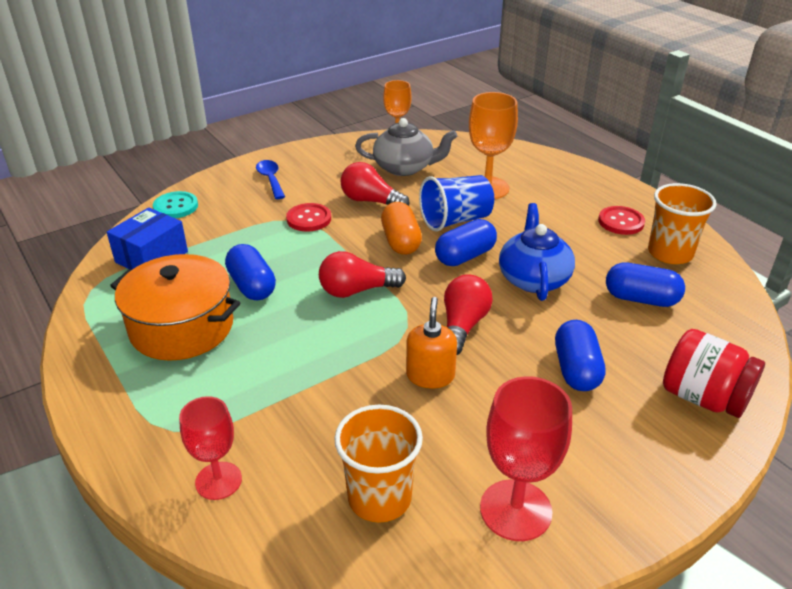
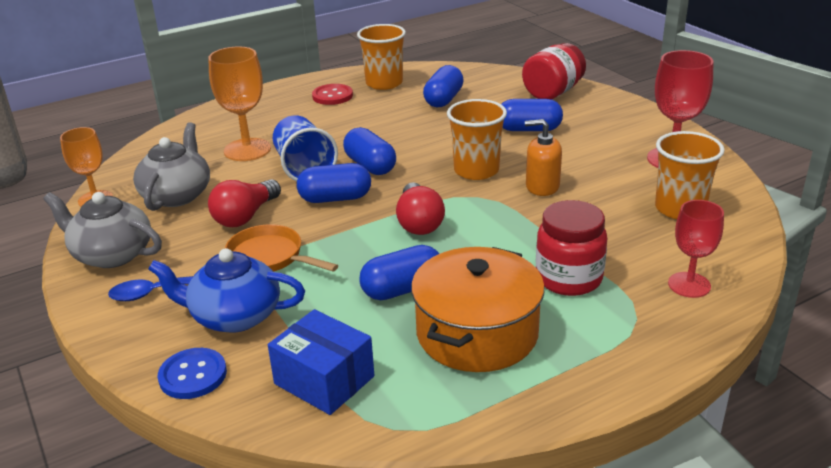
camera: 85 degrees left, 5 degrees down
(176, 206) = (193, 375): turquoise button -> blue button
(248, 386) = (568, 278): none -> red jar
(309, 219) = (269, 257): red button -> orange pan
(321, 156) = (112, 254): none -> grey teapot
(400, 241) = (335, 198): orange capsule -> blue capsule
(463, 326) = (476, 170): red light bulb -> orange cup
(533, 278) = (411, 137): blue teapot -> blue teapot (234, 316)

